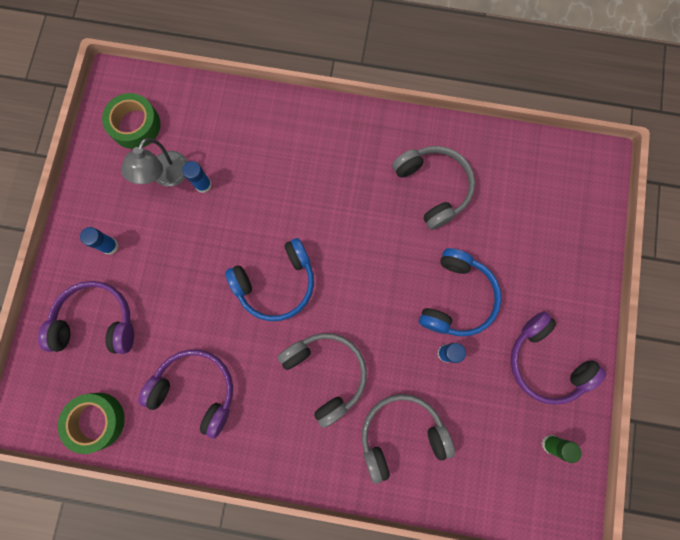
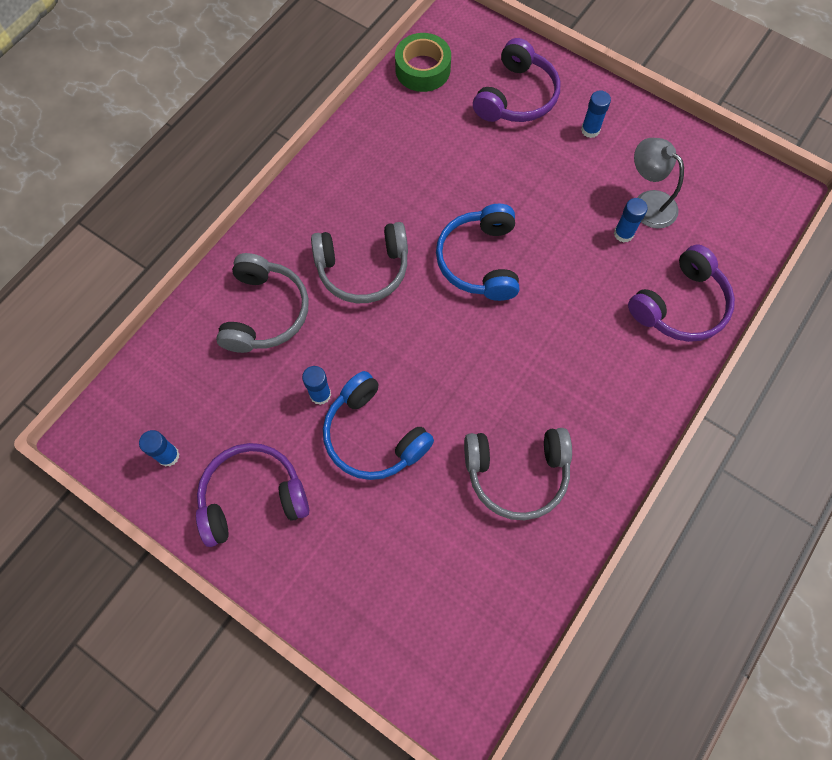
camera: 115 degrees right, 10 degrees down
(135, 125) = (721, 194): green tape -> none
(196, 390) = (408, 153): purple headphones -> purple headphones (680, 305)
(550, 444) = (168, 456): green glue stick -> blue glue stick

